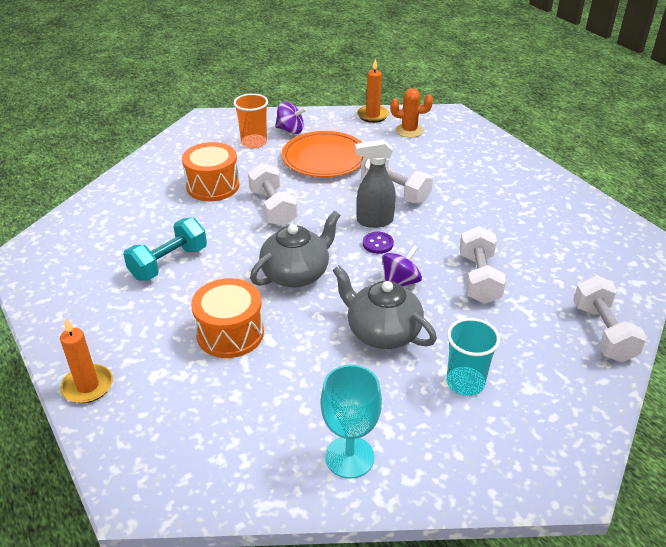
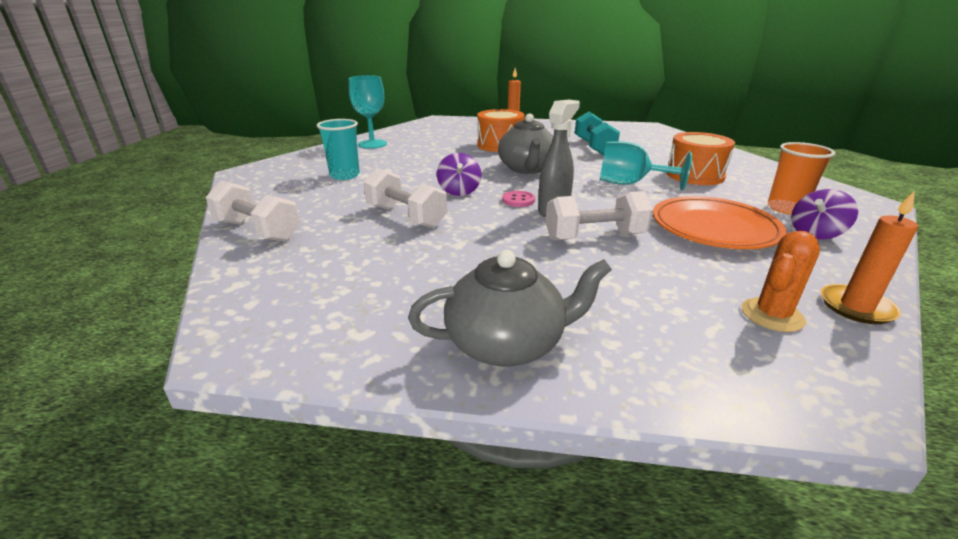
camera: 130 degrees right, 10 degrees down
(273, 208) = (629, 184): white dumbbell -> turquoise goblet
(378, 244) = (518, 200): purple button -> pink button
(382, 332) = (426, 172): grey teapot -> grey teapot (507, 344)

